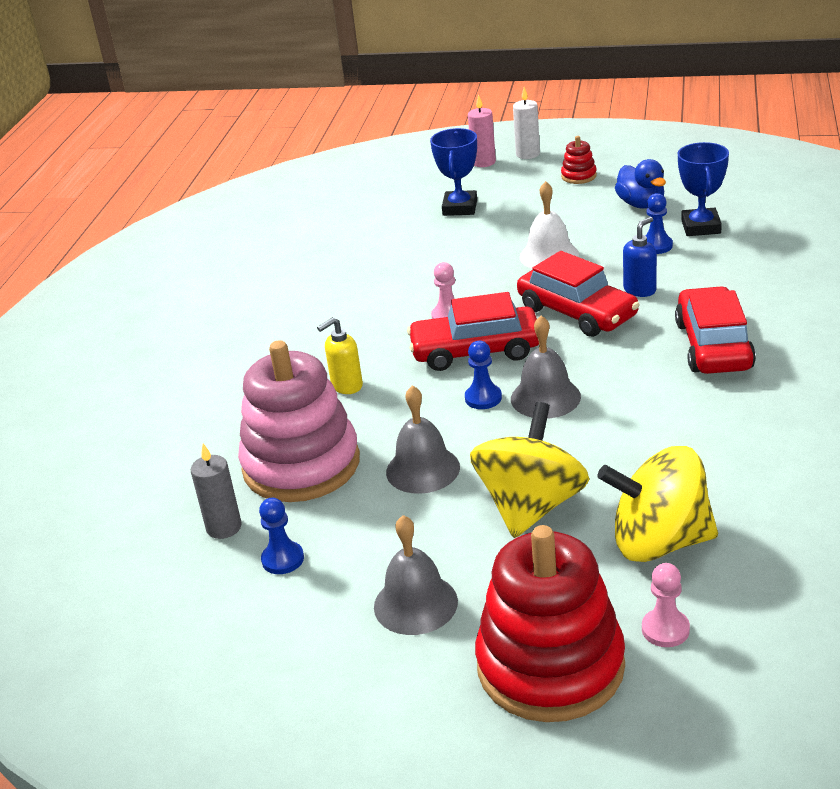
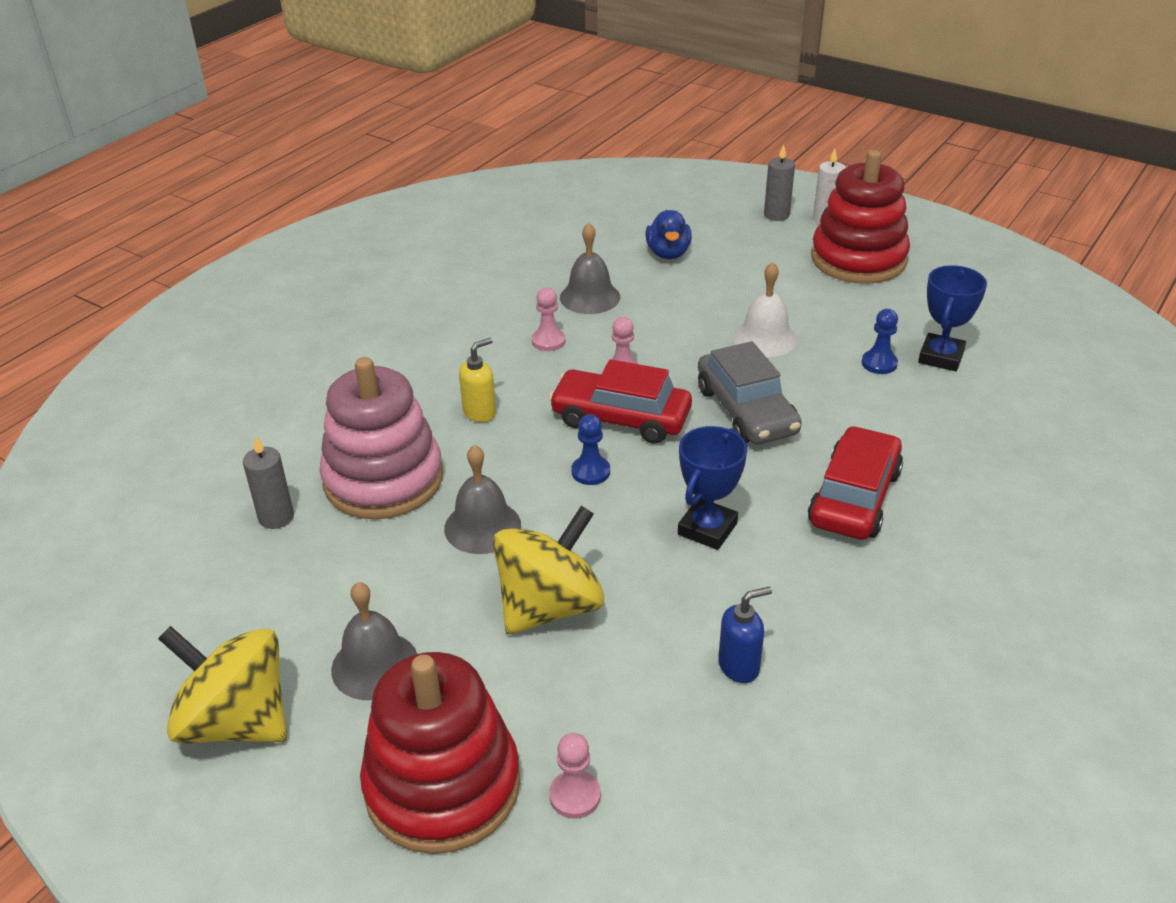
camera: 20 degrees right, 5 degrees up
(283, 559) = (299, 570): blue pawn -> none
(346, 386) = (480, 412): yellow soap dispenser -> yellow soap dispenser turned 150 degrees clockwise
(362, 313) = (548, 341): none -> pink pawn
(460, 208) = (718, 258): blue trophy -> blue trophy (707, 529)
(483, 162) = (776, 215): pink candle -> grey candle
(545, 397) = (648, 493): grey bell -> grey bell (590, 297)
(577, 312) = (746, 411): red car -> grey car
(578, 176) = (858, 259): red stacking toy -> red stacking toy, size x2.48
(640, 290) = (826, 408): blue soap dispenser -> blue soap dispenser (739, 666)
(641, 204) = (898, 311): blue duck -> blue duck (668, 253)
(659, 542) = (639, 696): yellow spinning top -> yellow spinning top (236, 721)

